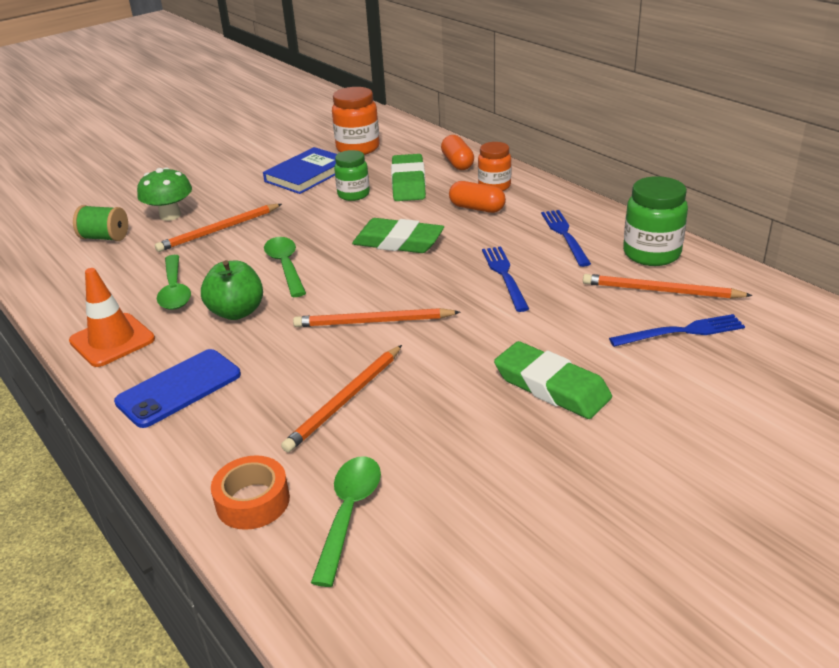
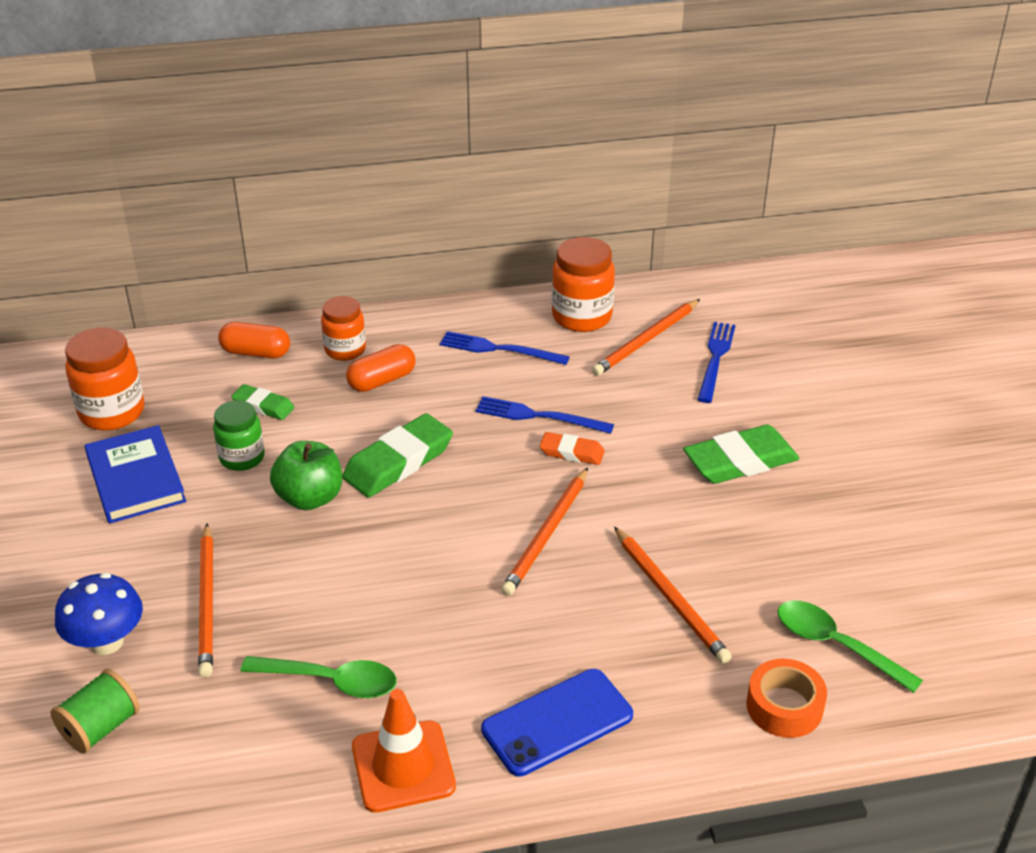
camera: 65 degrees left, 5 degrees up
(170, 215) = (106, 642): green mushroom -> blue mushroom
(179, 388) = (557, 722): blue phone -> blue phone turned 75 degrees clockwise
(237, 312) = (434, 636): green apple -> green apple (310, 498)
(285, 266) = (365, 567): green spoon -> none
(408, 183) = (263, 406): green eraser -> green eraser, size x0.56
(477, 302) = (572, 452): none -> orange eraser
(651, 254) = (581, 317): green jar -> orange jar

